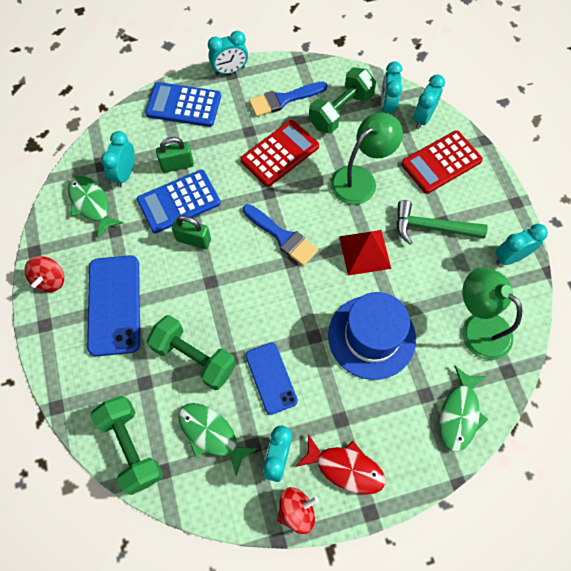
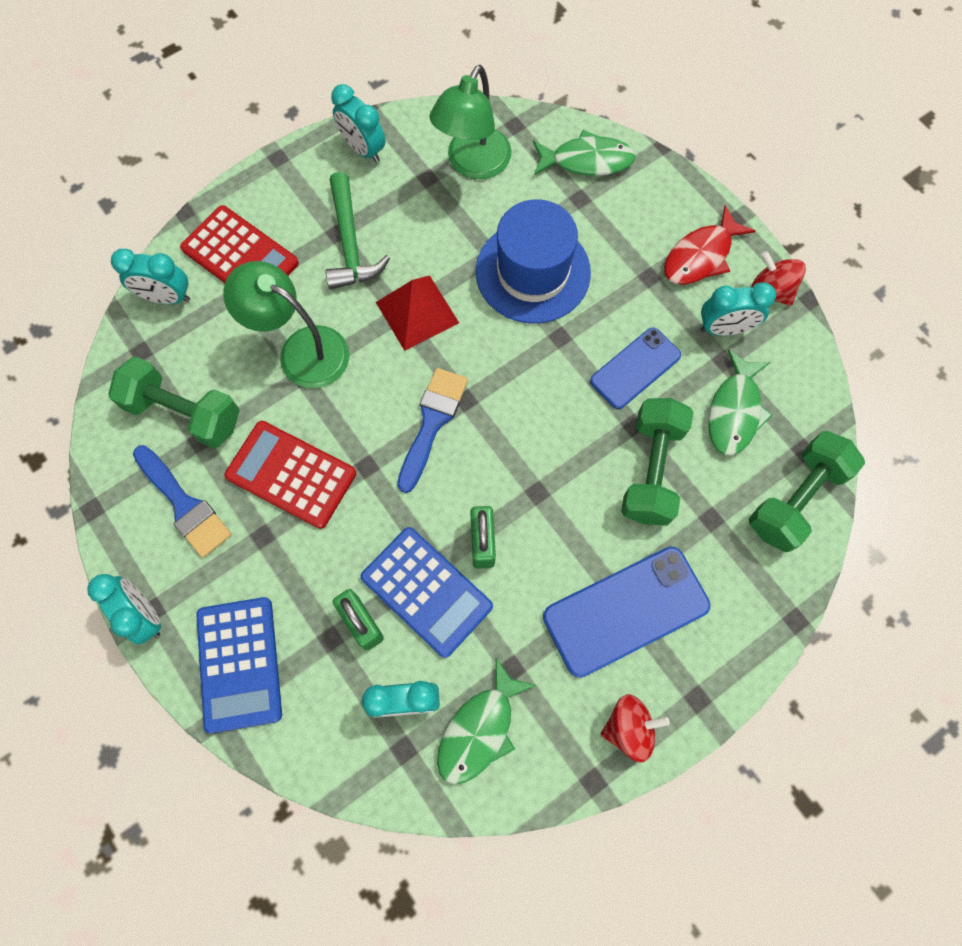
camera: 110 degrees left, 5 degrees up
(345, 468) = (701, 256): red fish -> red fish turned 135 degrees counterclockwise
(387, 106) = (157, 350): turquoise clock -> none

